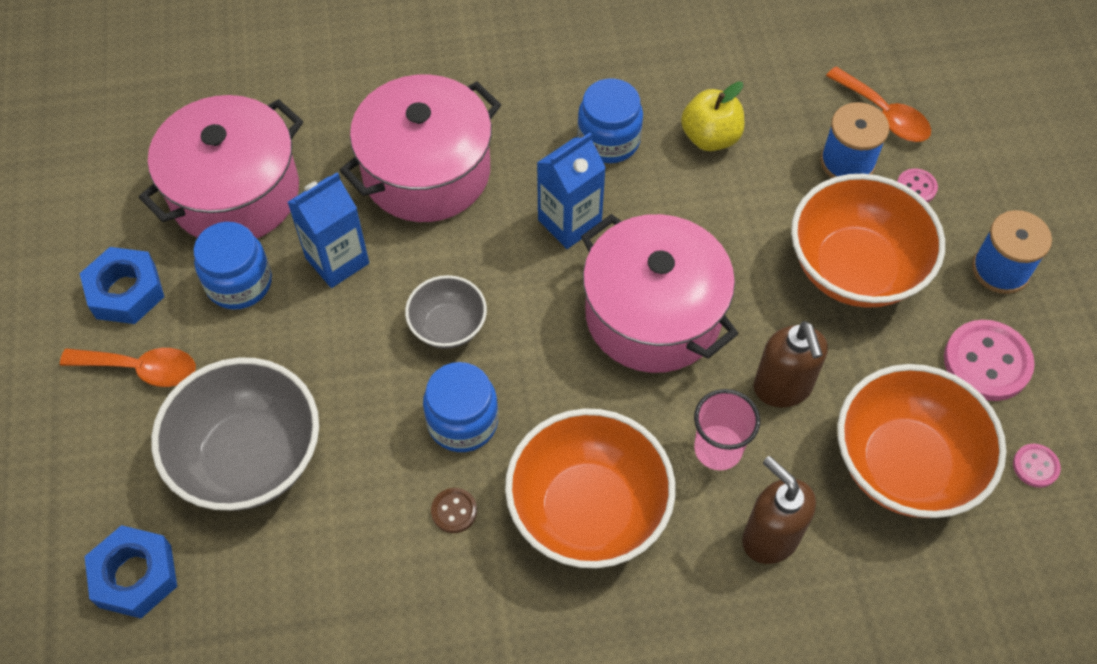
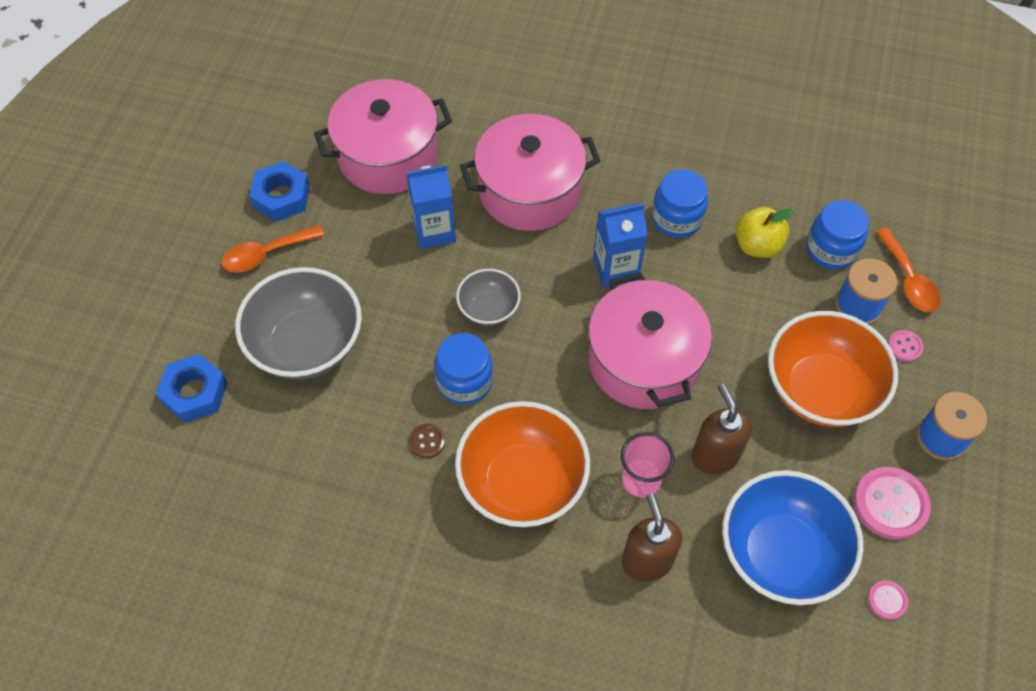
camera: 25 degrees right, 0 degrees up
(141, 369) = (266, 254): orange spoon -> orange spoon turned 120 degrees clockwise
(239, 283) = (359, 220): blue jar -> blue jar (831, 249)
(782, 388) = (714, 456): brown soap dispenser -> brown soap dispenser turned 150 degrees clockwise
(904, 464) = (780, 553): orange bowl -> blue bowl

